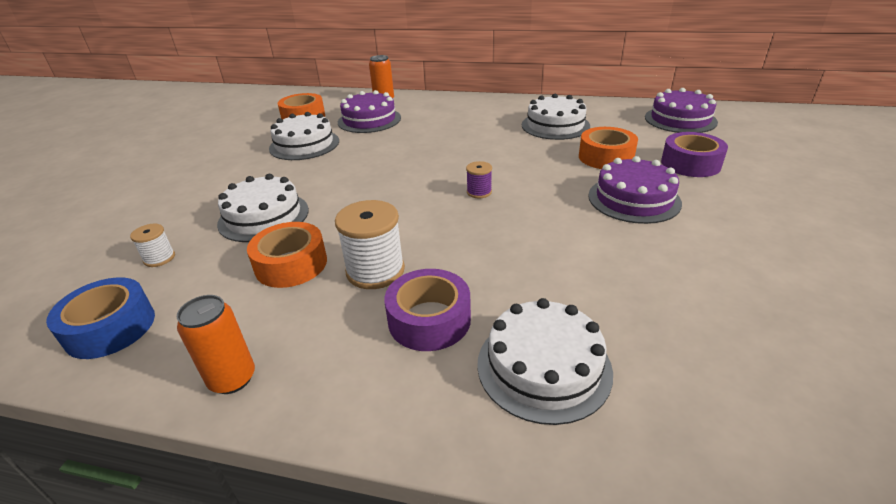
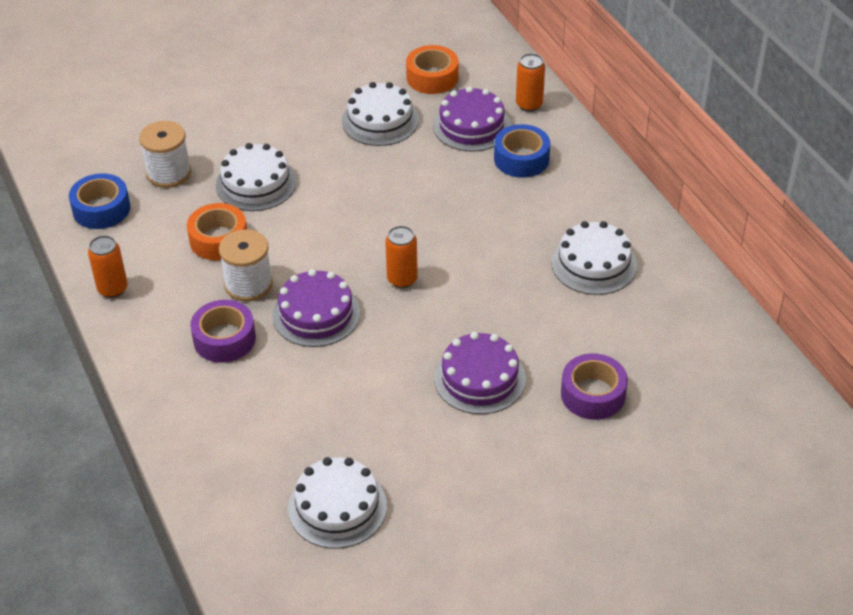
camera: 50 degrees right, 10 degrees up
(159, 258) = (169, 173): white spool -> white spool, size x1.88
(426, 116) = (521, 159): none -> blue tape
(479, 192) = (402, 279): purple spool -> orange can
(543, 366) = (228, 409): white cake -> white cake (337, 507)
(606, 157) = (550, 330): orange tape -> none
(680, 119) = (711, 354): purple cake -> purple cake (316, 314)

